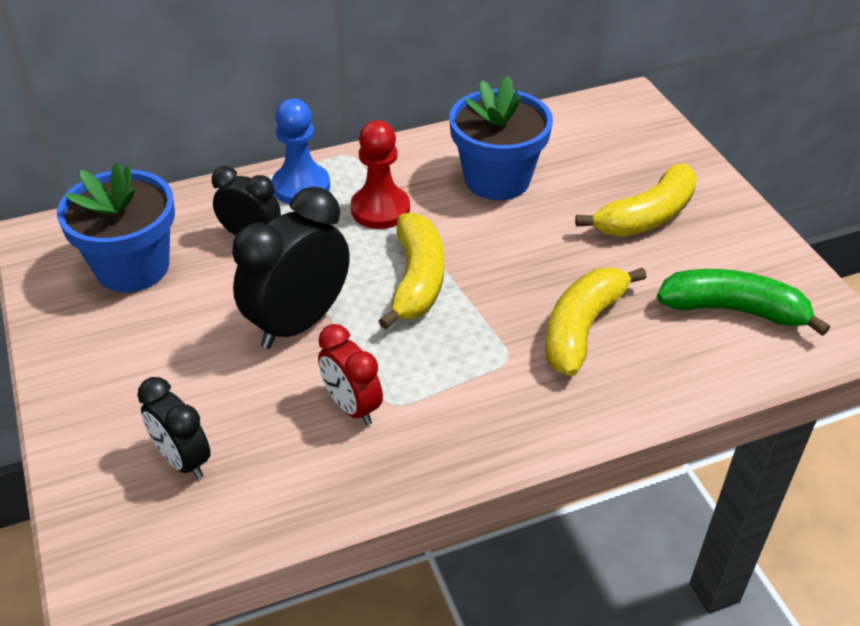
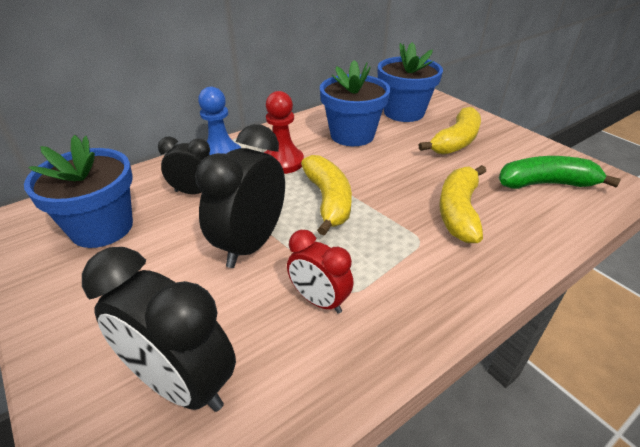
camera: 15 degrees left, 5 degrees down
(183, 460) = (182, 383): black clock -> black clock, size x1.67
(596, 149) = (403, 112): none -> blue flower pot

